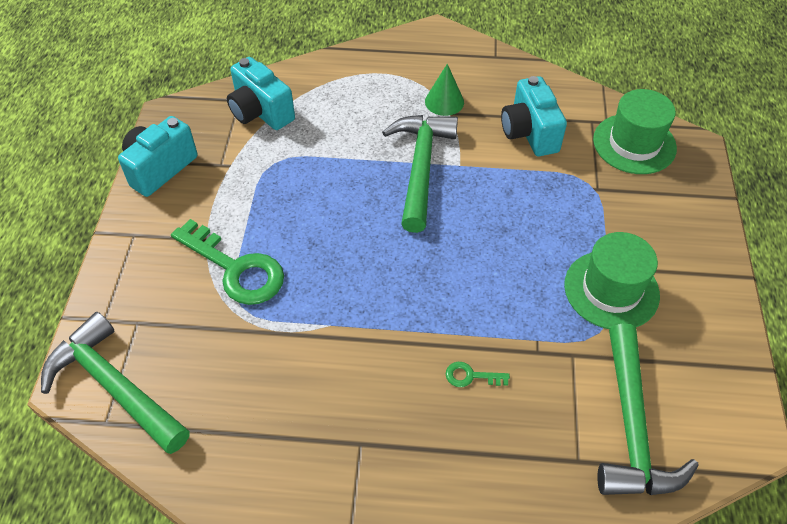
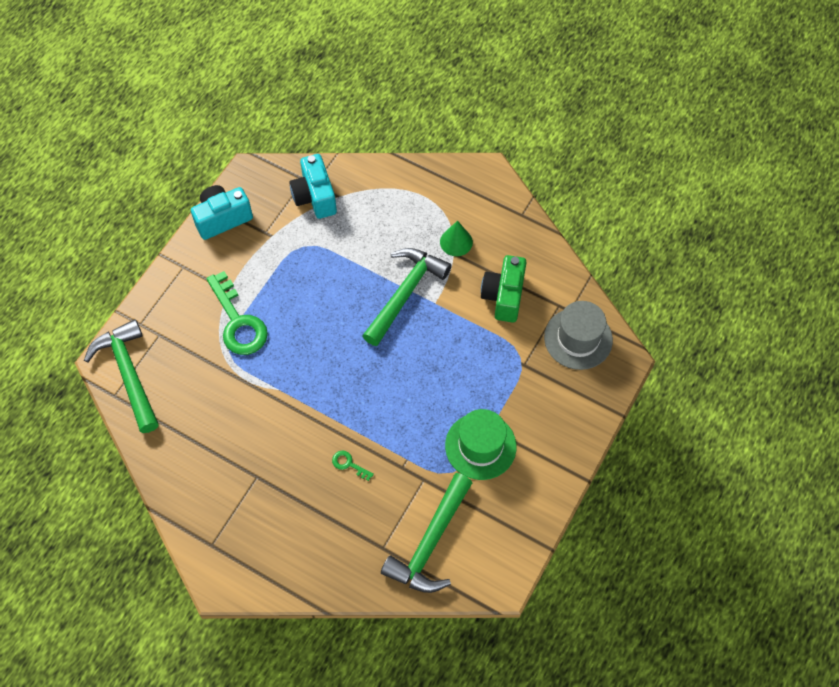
camera: 25 degrees right, 10 degrees up
(529, 133) = (503, 296): turquoise camera -> green camera
(634, 144) = (578, 338): green hat -> grey hat

